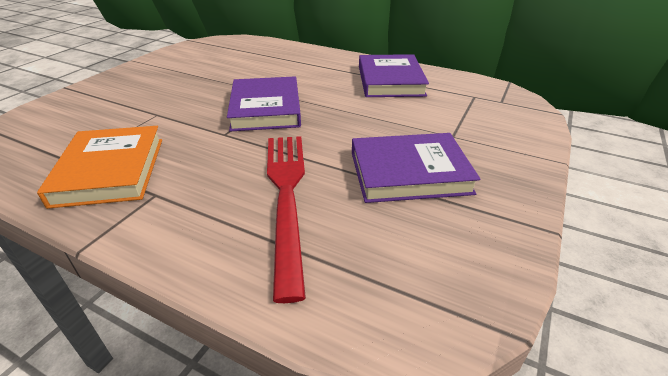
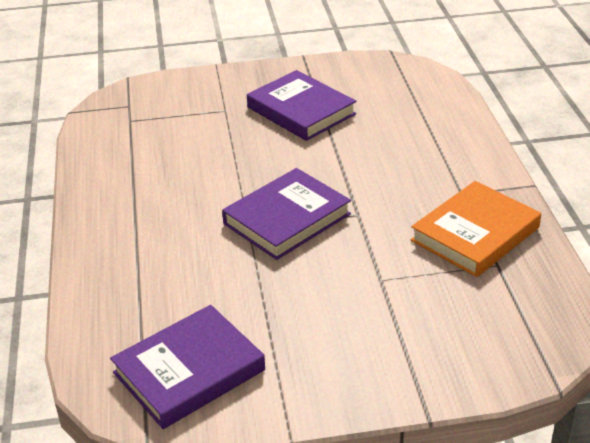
camera: 125 degrees left, 0 degrees up
(286, 196) = (388, 143): red fork -> none
(390, 81) = (136, 176): purple book -> purple book (189, 371)

